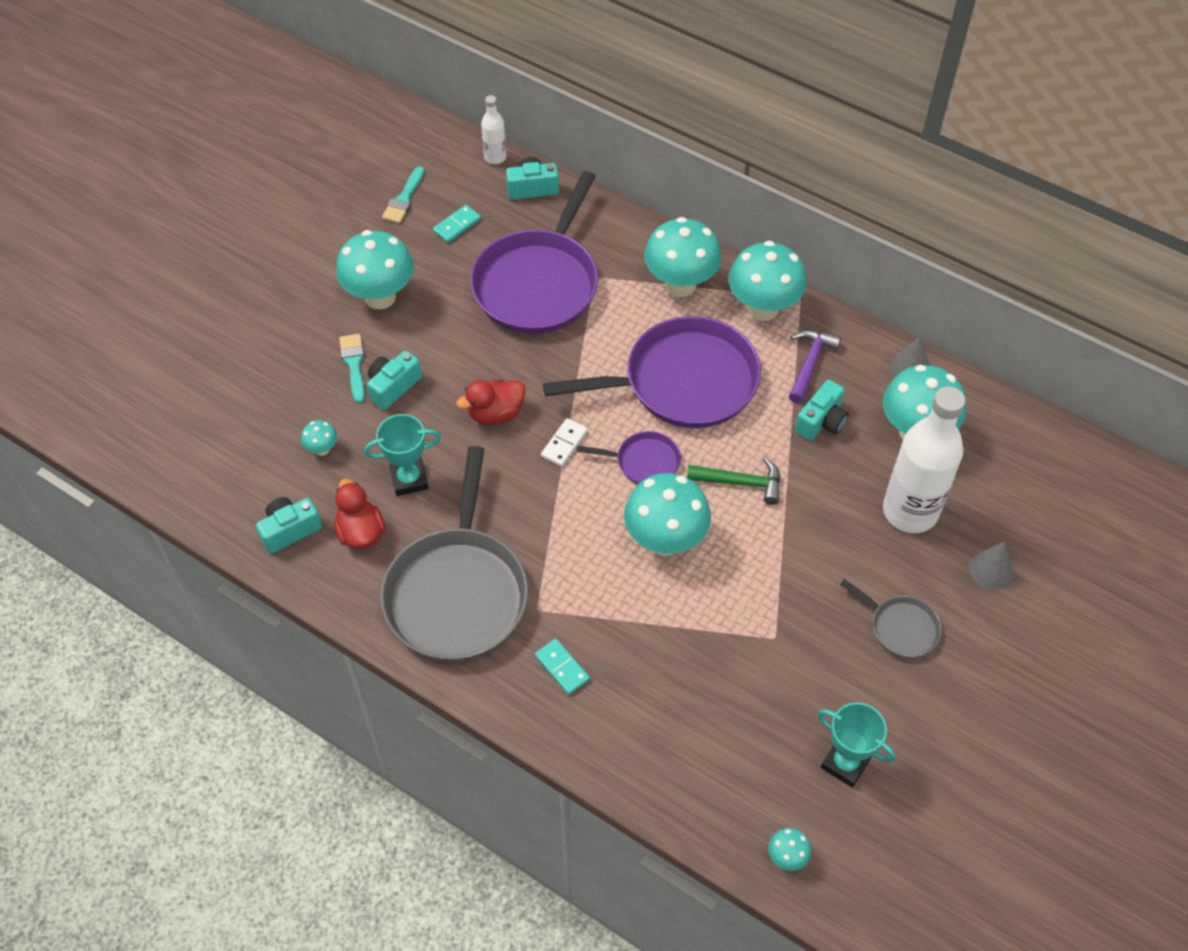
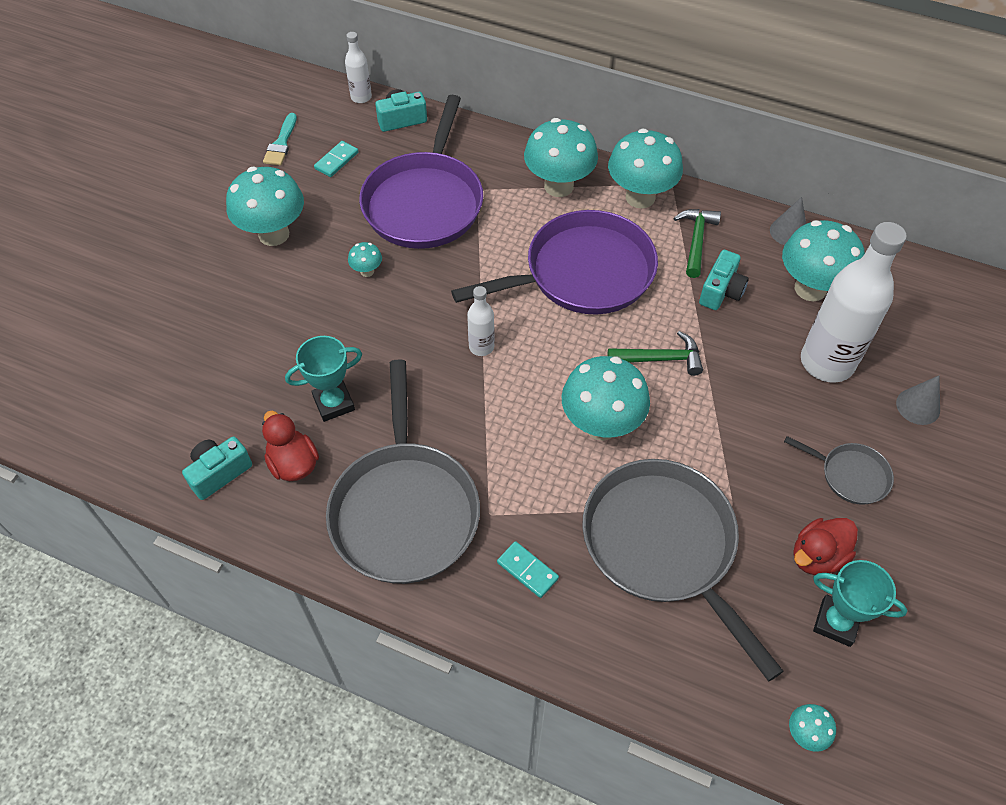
camera: 10 degrees left, 0 degrees up
(322, 449) = (240, 386): turquoise mushroom -> turquoise mushroom (367, 271)
(354, 364) = (258, 300): turquoise brush -> none
(393, 387) = (301, 316): turquoise camera -> none
(495, 413) = (408, 327): red duck -> red duck (817, 556)
(564, 444) = (481, 347): white domino -> white bottle
(644, 462) = (563, 353): purple pan -> none
(697, 665) = (663, 545): none -> grey pan
(809, 364) = (696, 241): purple hammer -> green hammer

